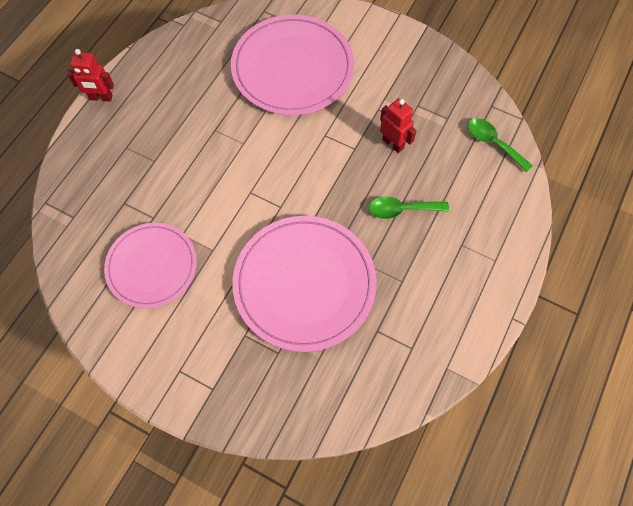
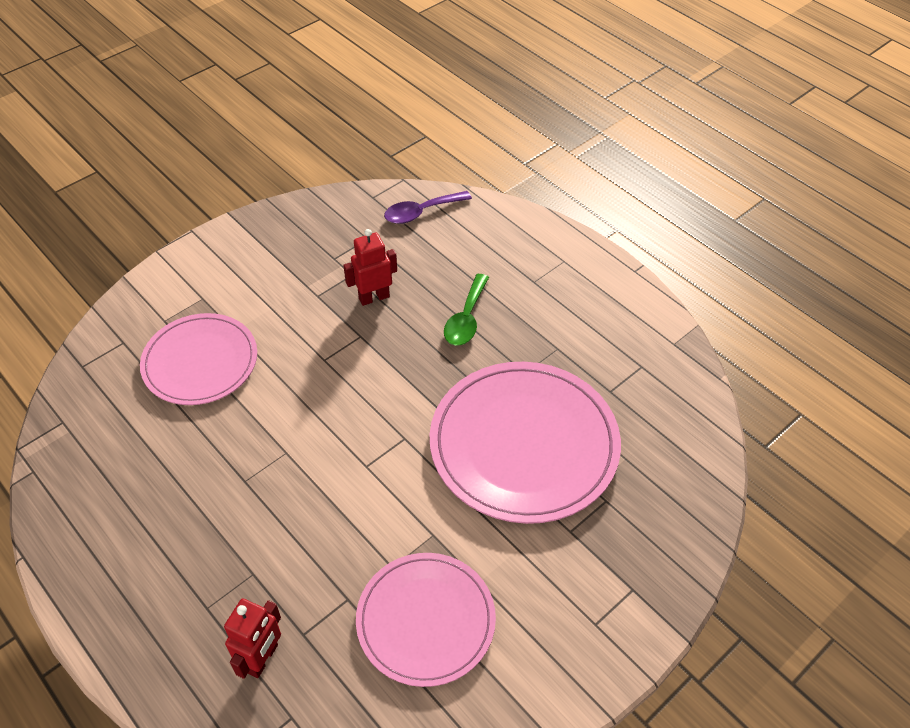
camera: 70 degrees left, 15 degrees down
(101, 98) = (91, 623): red robot -> red robot (262, 658)
(292, 68) = (200, 362): pink plate -> pink plate, size x0.65
(493, 143) = (421, 212): green spoon -> purple spoon

